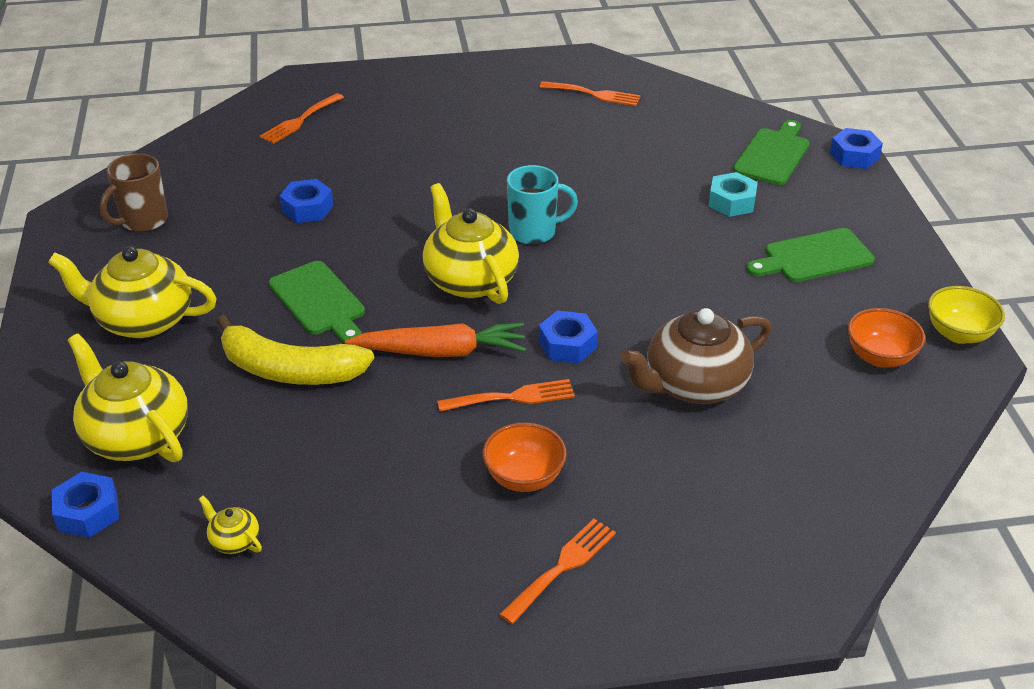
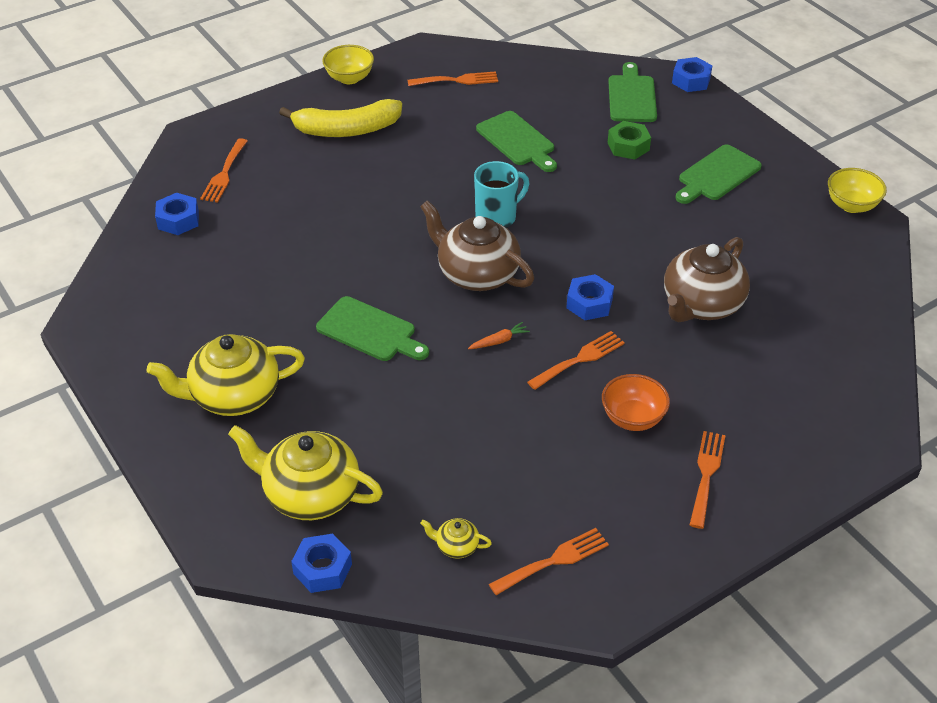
camera: 25 degrees left, 5 degrees up
(143, 221) = (158, 308): brown mug -> none
(289, 370) = (391, 396): yellow banana -> yellow banana (346, 130)
(307, 208) = (295, 253): blue nut -> blue nut (178, 220)
(322, 595) = (554, 560): none -> orange fork
(441, 352) = (499, 341): orange carrot -> orange carrot, size x0.43
(469, 280) = (476, 274): yellow teapot -> brown teapot
(487, 67) = (349, 78): none -> yellow bowl
(613, 166) = (517, 141): none -> green cutting board
(731, 202) = (628, 146): turquoise nut -> green nut
(880, 357) = (812, 240): orange bowl -> none

